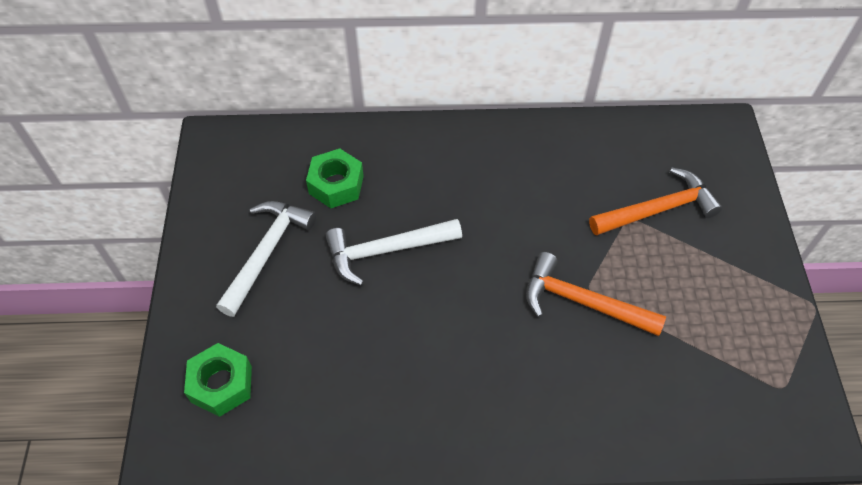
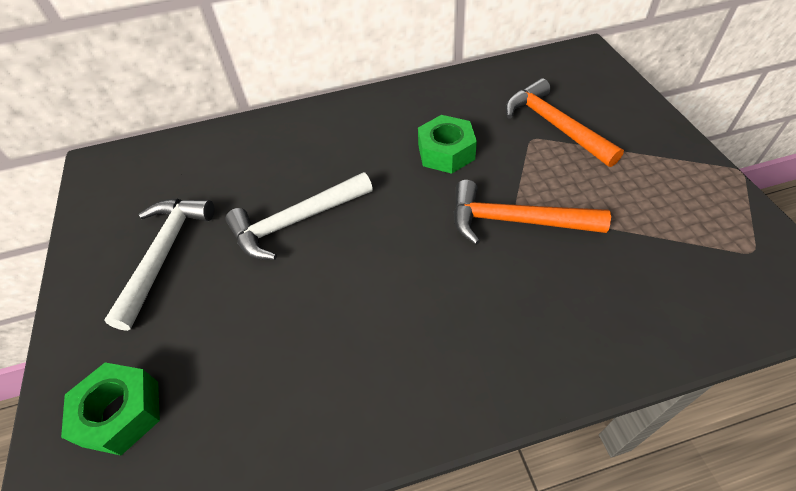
camera: 10 degrees left, 5 degrees down
(336, 185) = (232, 174): green nut -> green nut (446, 152)
(657, 209) = (555, 126): orange hammer -> orange hammer turned 90 degrees counterclockwise

